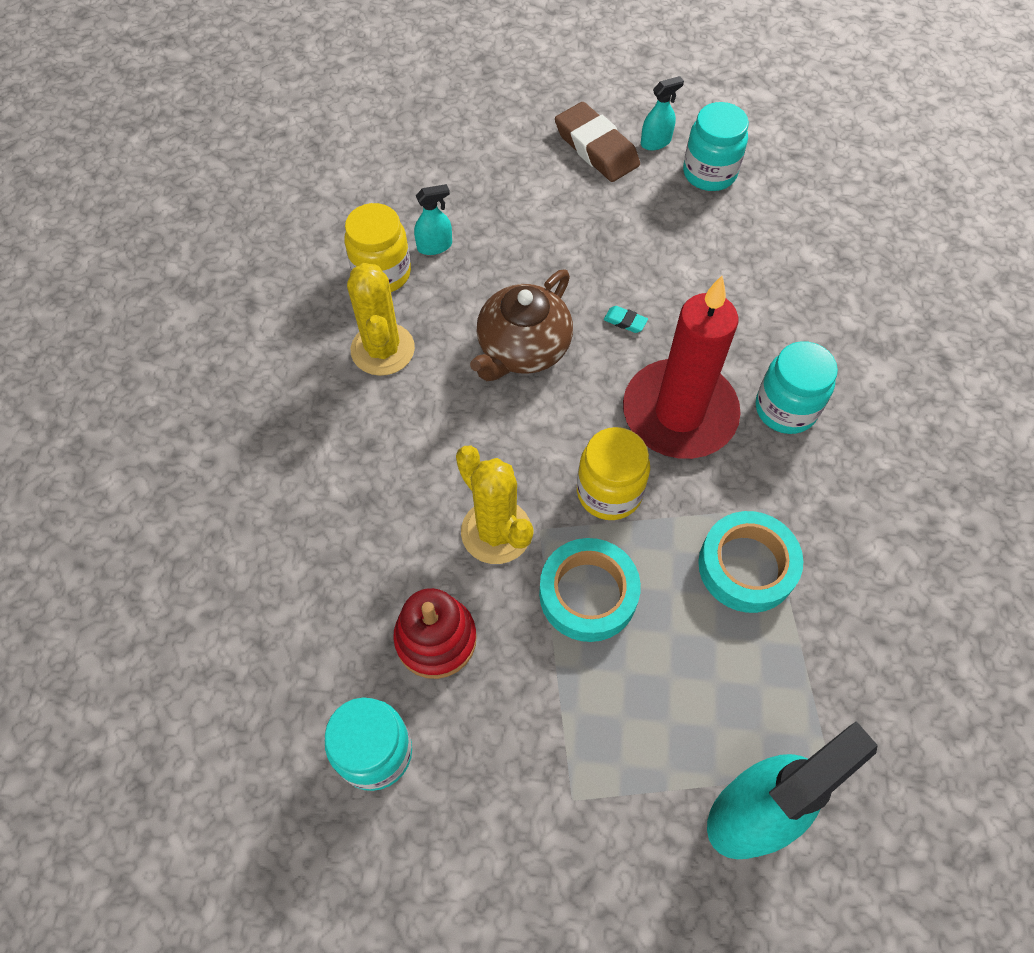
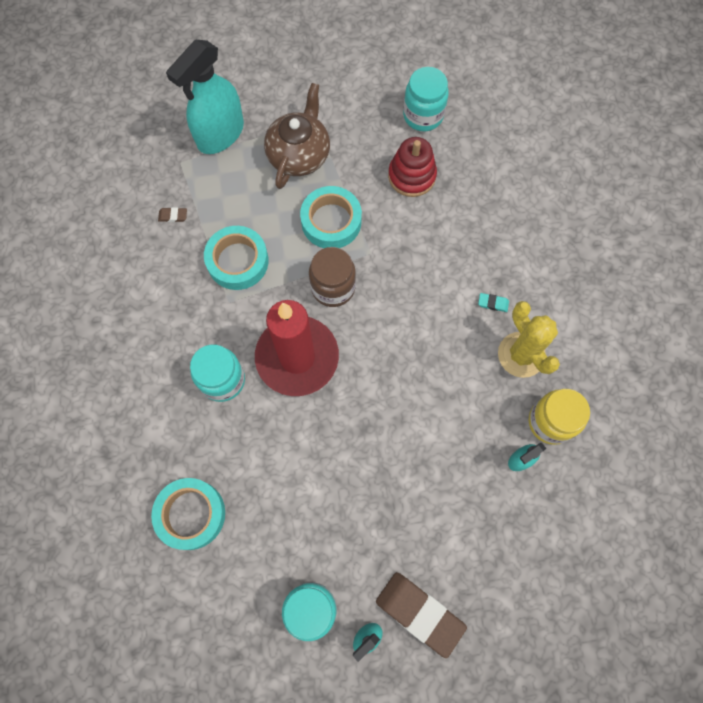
camera: 165 degrees right, 10 degrees up
(496, 532) = (397, 244): yellow cactus -> none
(522, 349) = (421, 381): brown teapot -> brown teapot (299, 154)
(609, 492) = (333, 287): yellow jar -> brown jar
(625, 321) = (352, 426): turquoise eraser -> turquoise eraser (493, 303)
(836, 277) = (191, 514): none -> turquoise tape
(847, 669) = (173, 216): none -> brown eraser

